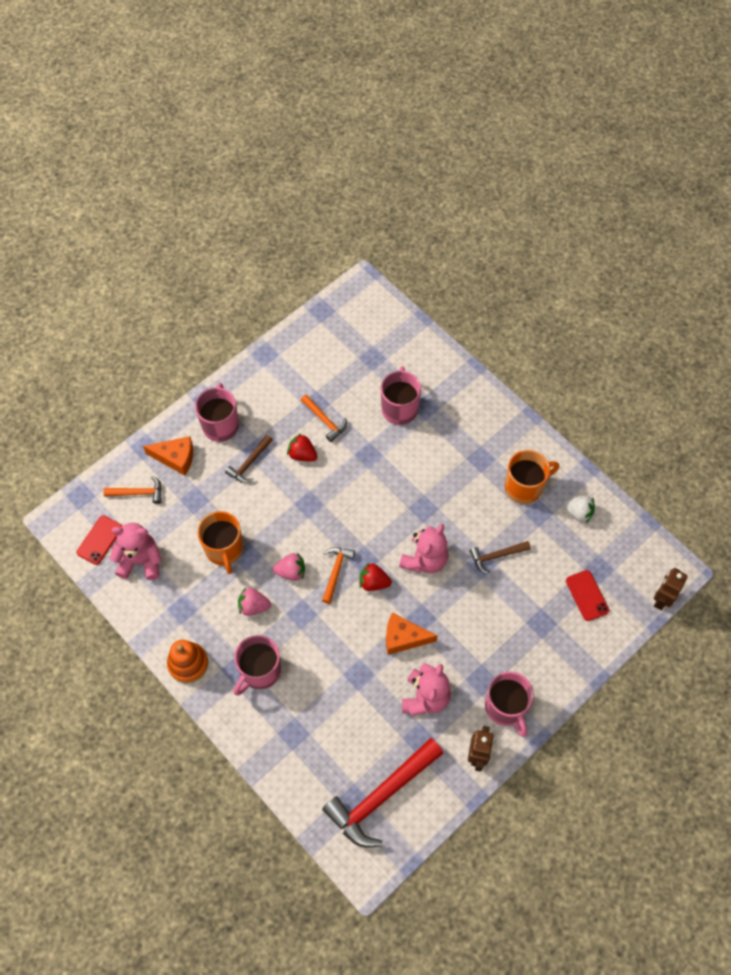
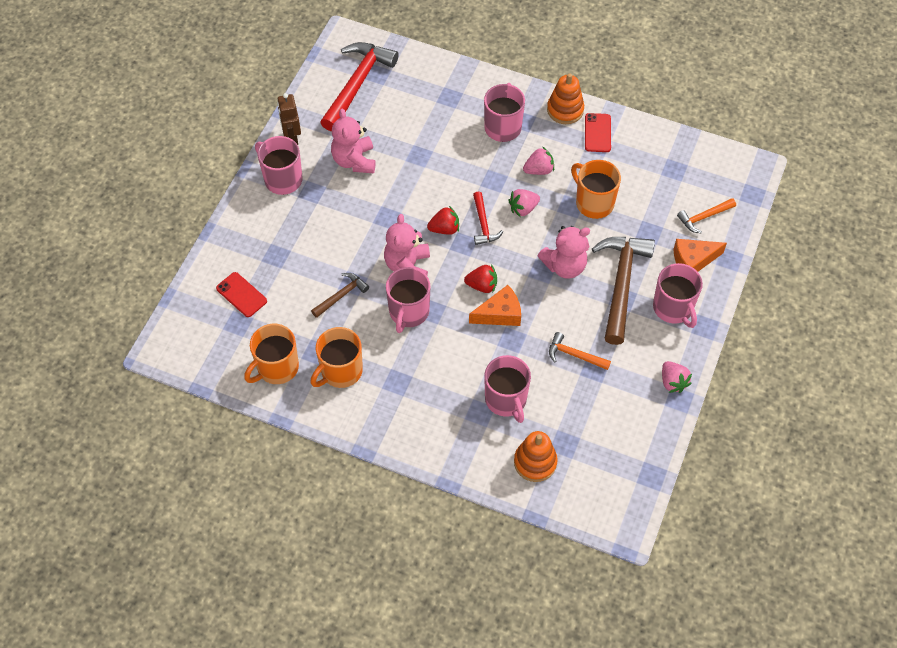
camera: 155 degrees right, 5 degrees down
(99, 540) = (707, 167): red phone -> red phone (597, 133)
(141, 561) = (659, 165): pink teddy bear -> pink teddy bear (564, 266)
(249, 463) = (621, 284): brown hammer -> brown hammer, size x1.99
(261, 368) = (673, 382): none -> pink strawberry
(302, 454) = (576, 313): red strawberry -> red strawberry (482, 285)
(336, 572) = (483, 224): orange hammer -> red hammer
(402, 354) = (535, 462): none -> orange stacking toy
(403, 638) = (395, 196): orange cheese -> orange cheese (500, 314)
(444, 515) = (408, 312): none -> pink mug
(578, 512) = (277, 368): white strawberry -> orange mug
(661, 599) = (169, 319): brown robot -> none

